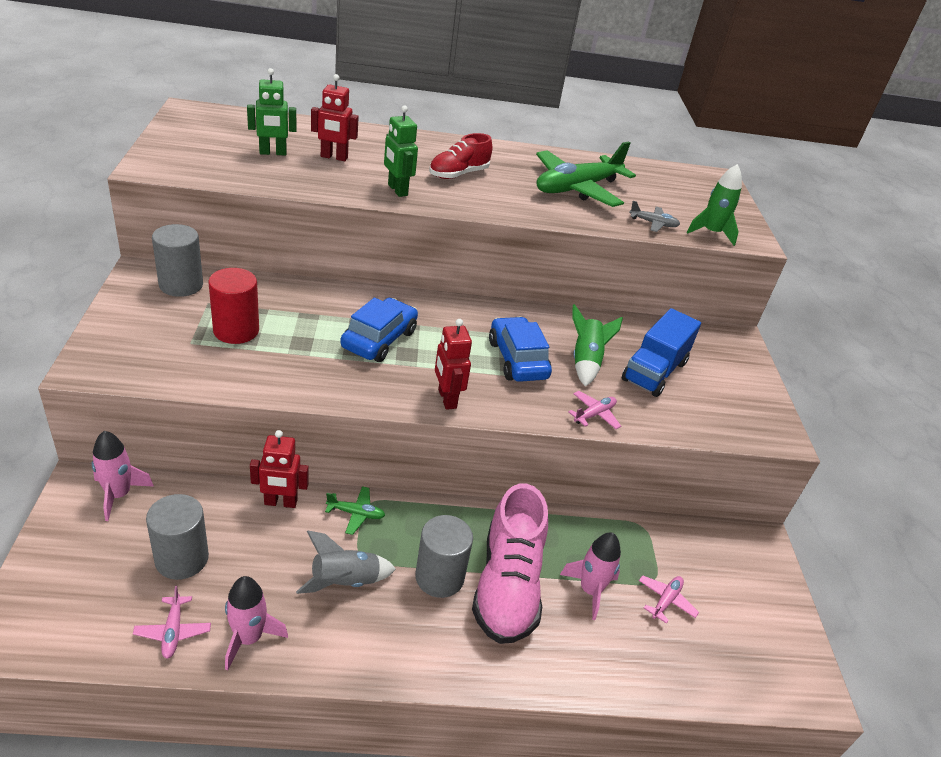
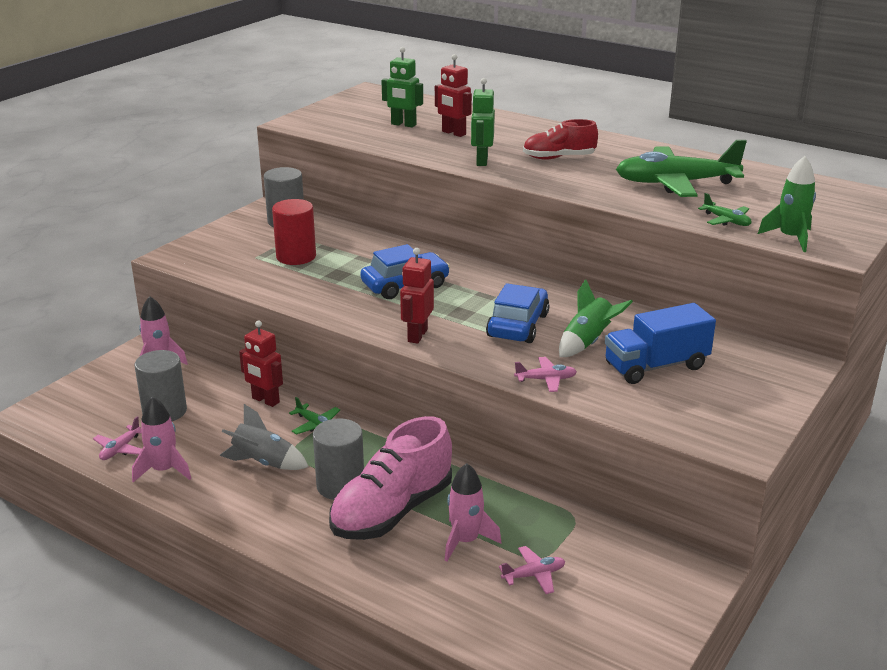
camera: 40 degrees right, 10 degrees down
(653, 223) = (726, 221): grey plane -> green plane

